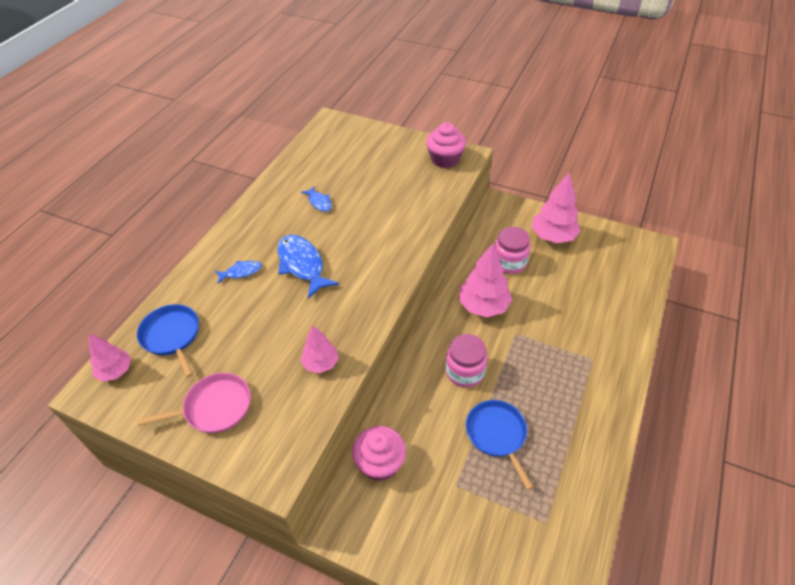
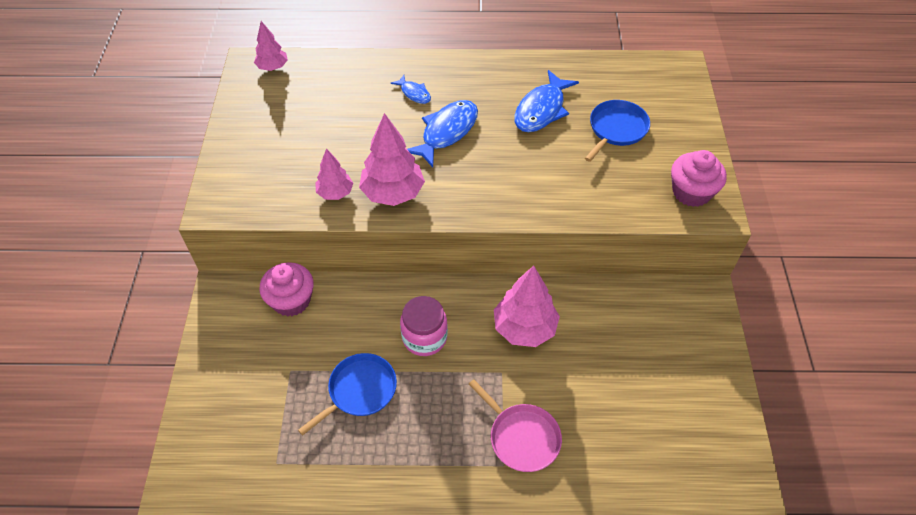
camera: 65 degrees right, 5 degrees up
(172, 336) = (321, 82): blue pan -> blue pan (616, 129)
(214, 407) = (262, 141): pink pan -> pink pan (521, 437)
(319, 202) = (541, 110): blue fish -> blue fish, size x1.89
(509, 262) = (608, 335): pink jar -> none
(553, 236) = (685, 373): pink tree -> pink tree (393, 193)

